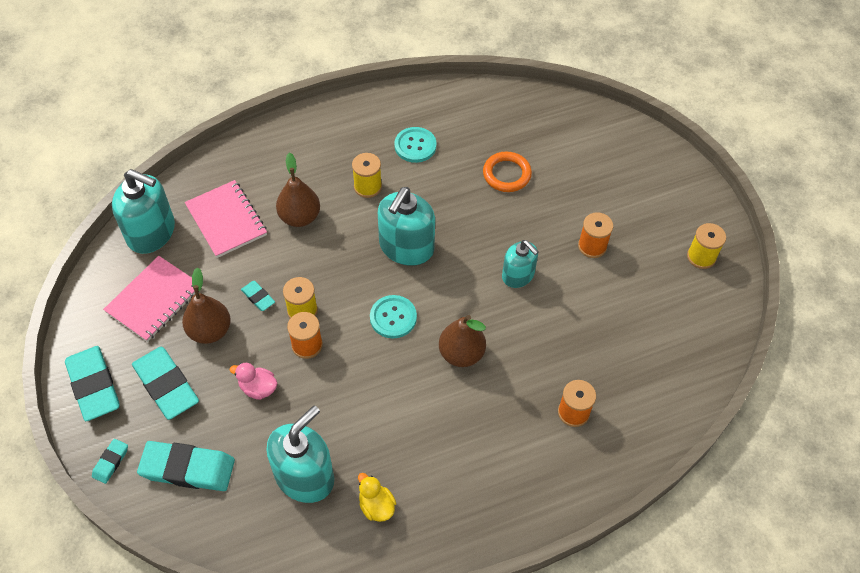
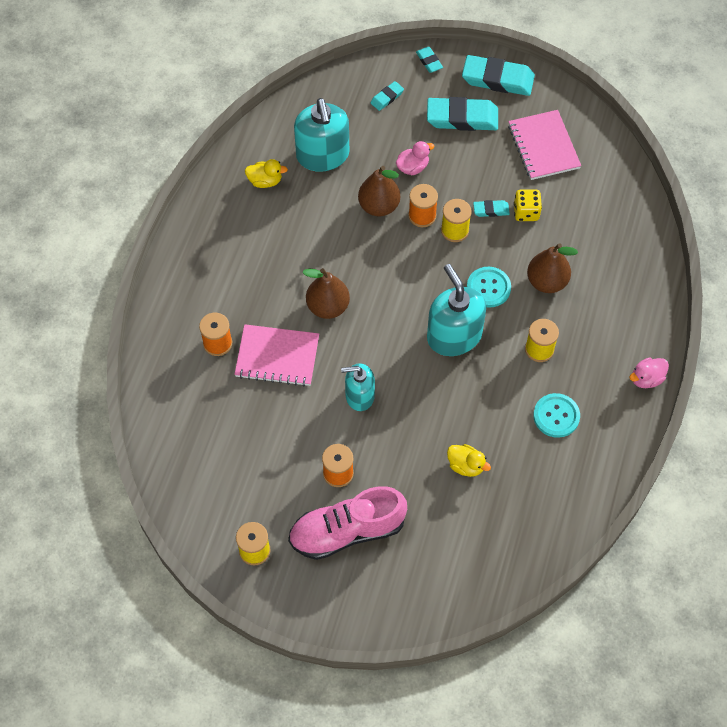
camera: 130 degrees right, 5 degrees up
(151, 232) = (612, 176): turquoise soap dispenser -> none
(188, 469) = (387, 97): turquoise eraser -> turquoise eraser, size x0.48
(210, 330) = (486, 165): brown pear -> brown pear (379, 206)
(226, 220) = (584, 231): pink notebook -> pink notebook (277, 357)
(239, 271) = (526, 212): none -> yellow dice
(334, 112) = (646, 379): none -> pink duck
(393, 317) = (397, 284): turquoise button -> turquoise button (488, 288)
(506, 174) = (466, 465): orange ring -> yellow duck
(627, 211) = (347, 531): none -> pink shoe

